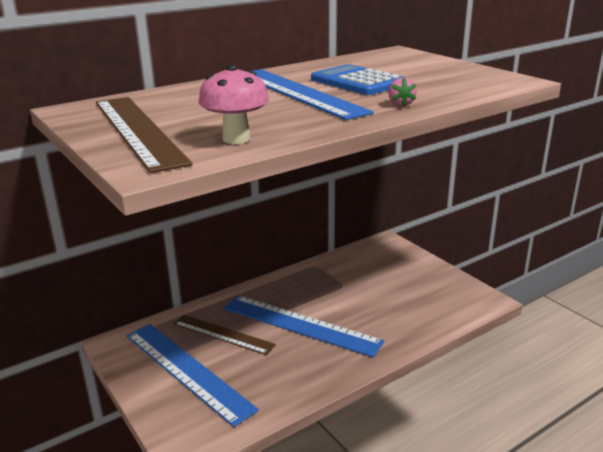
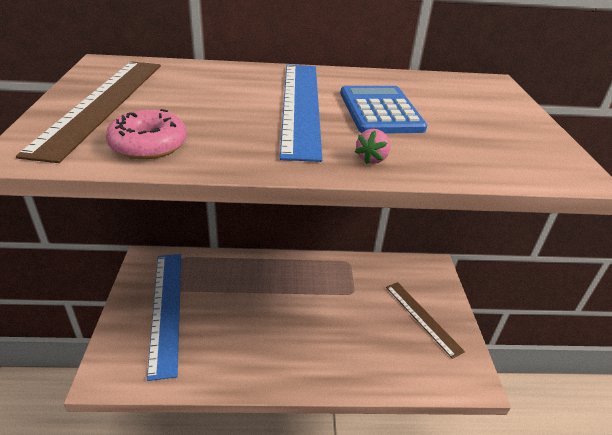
camera: 30 degrees right, 10 degrees up
(223, 334) = (219, 290): brown ruler -> brown ruler (422, 317)
(236, 139) = (149, 145): pink mushroom -> pink donut
(300, 325) = (282, 313): blue ruler -> none

